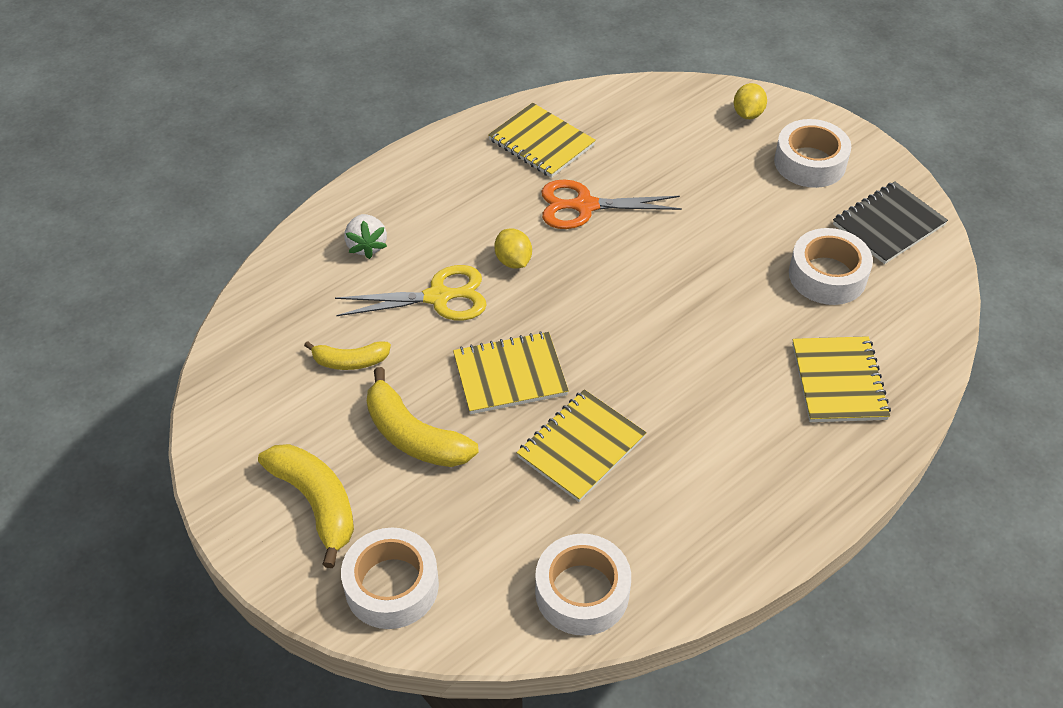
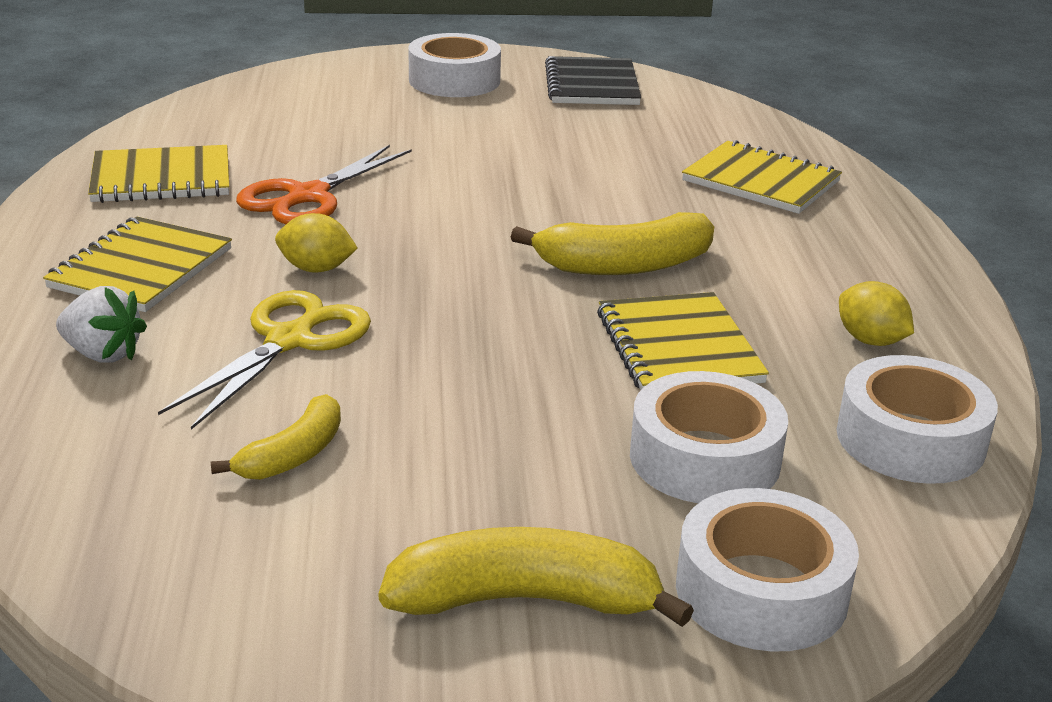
camera: 55 degrees left, 20 degrees down
(414, 436) = (506, 458): yellow banana -> yellow banana (624, 265)
(510, 375) = (499, 346): yellow notebook -> yellow notebook (141, 268)
(747, 114) = (336, 76): yellow lemon -> yellow lemon (870, 340)
(827, 275) = (614, 131): white tape -> white tape (704, 458)

